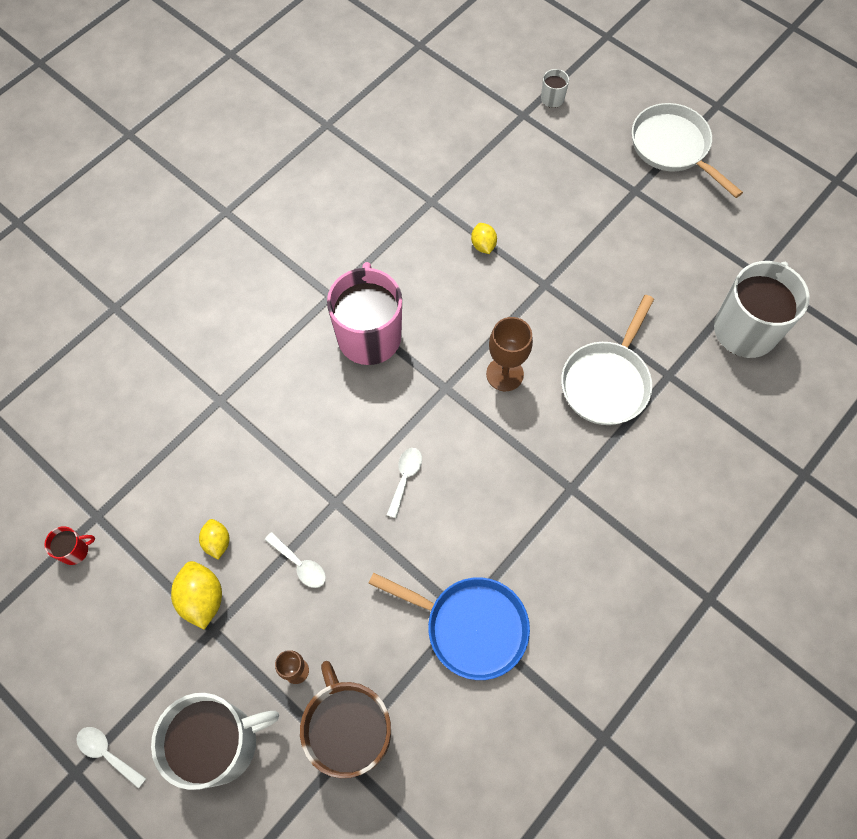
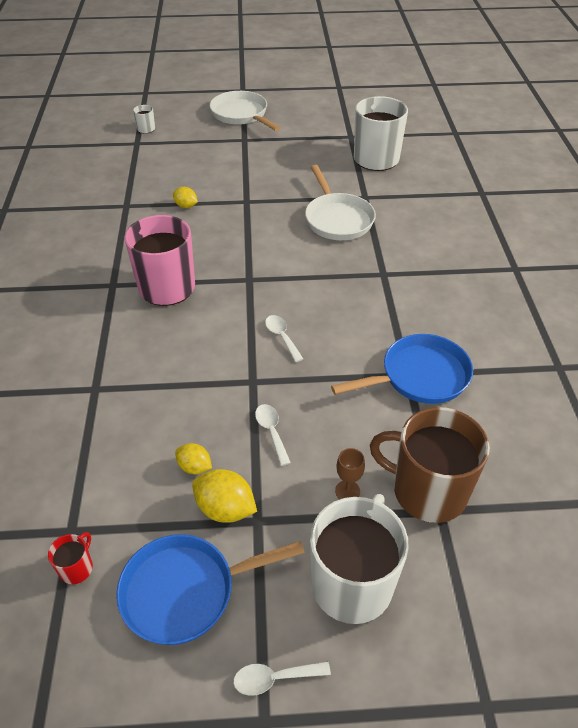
camera: 45 degrees left, 20 degrees down
(118, 636) = (185, 591): none -> blue pan
(300, 564) = (272, 432): white spoon -> white spoon turned 105 degrees counterclockwise
(504, 374) = (276, 251): brown goblet -> none
(673, 147) = (241, 115): white pan -> white pan turned 45 degrees clockwise

